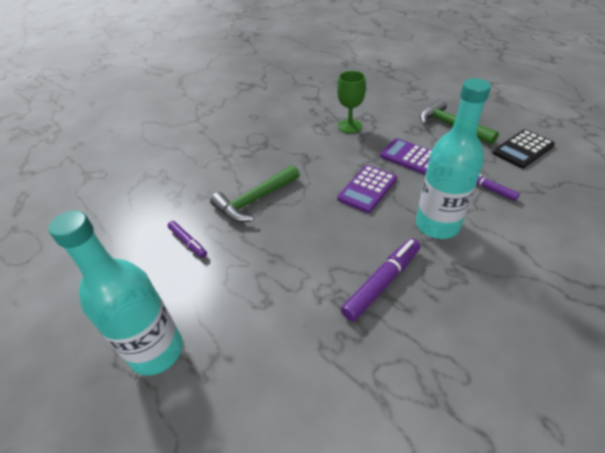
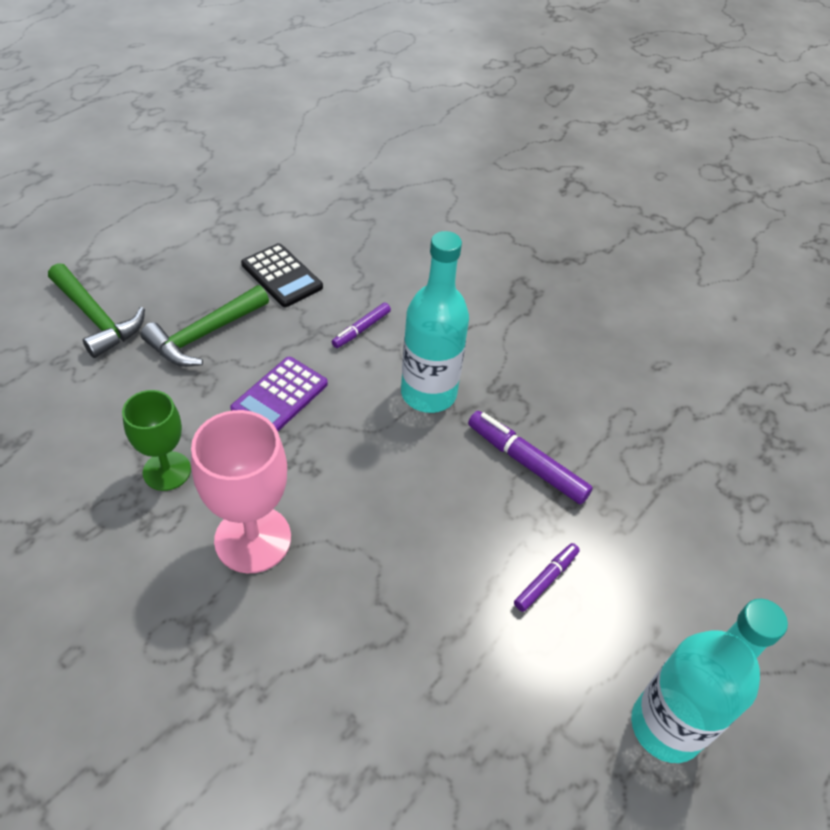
camera: 100 degrees left, 5 degrees up
(188, 242) = (469, 727): purple marker -> purple marker (546, 580)
(254, 200) = (368, 626): green hammer -> green hammer (97, 318)
(310, 156) = (253, 539): none -> pink goblet
(367, 189) = (351, 461): purple calculator -> none

